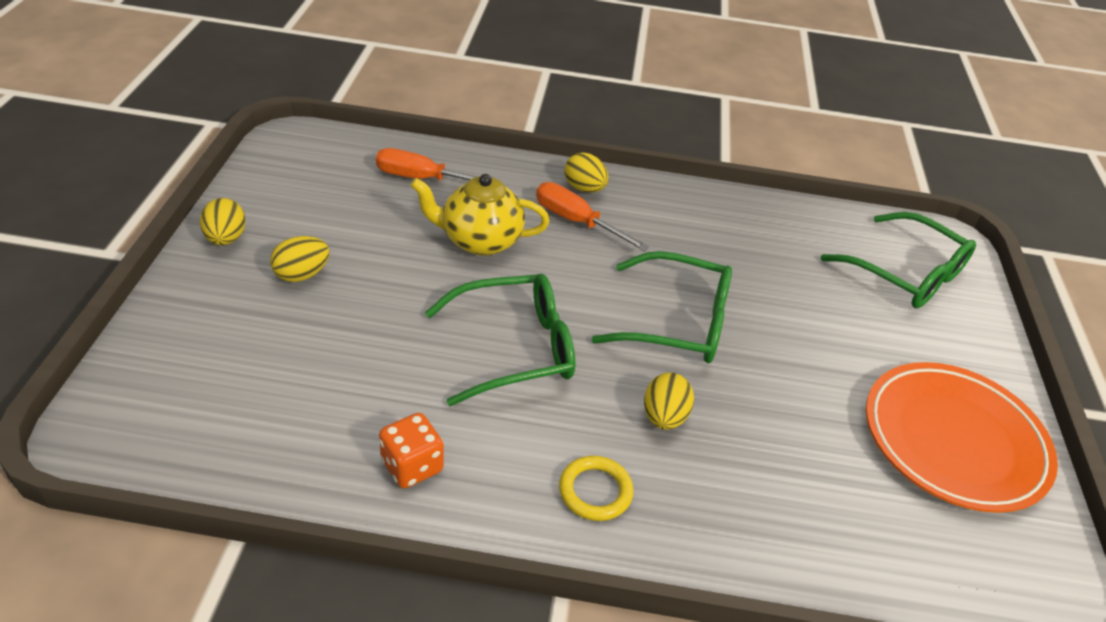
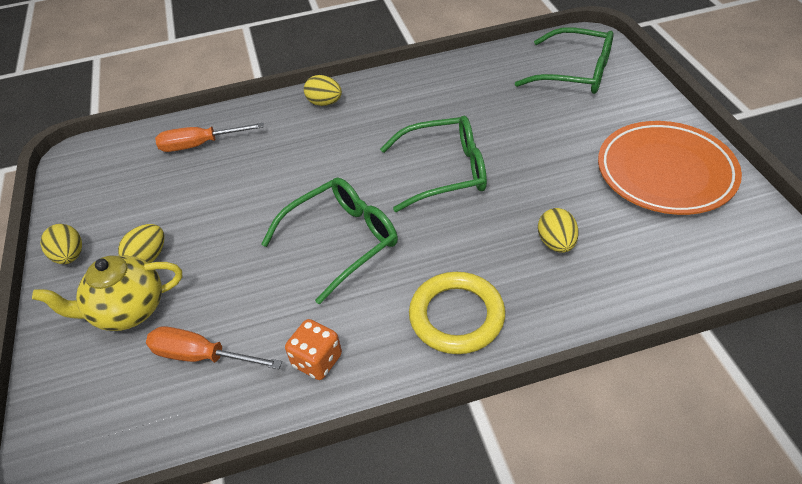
camera: 15 degrees left, 5 degrees up
(480, 241) = (270, 173): yellow teapot -> yellow teapot (128, 310)
(576, 221) = (333, 129): orange screwdriver -> orange screwdriver (201, 356)
(595, 491) = (456, 316): yellow ring -> yellow ring, size x1.64
(664, 417) = (473, 242): yellow egg -> yellow egg (556, 243)

